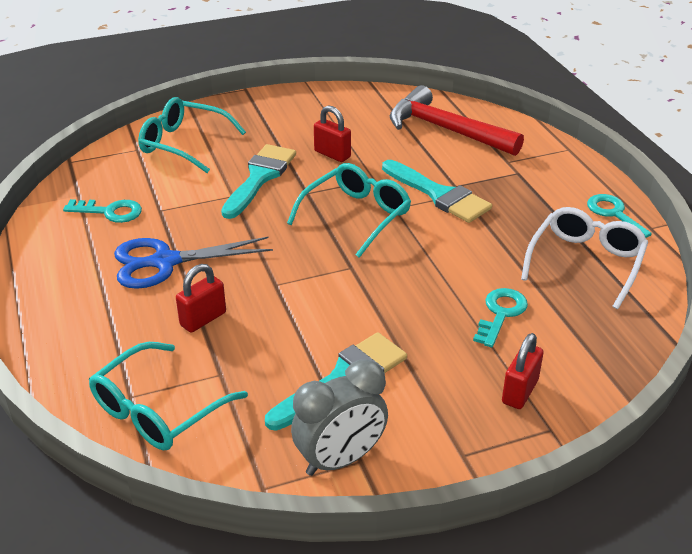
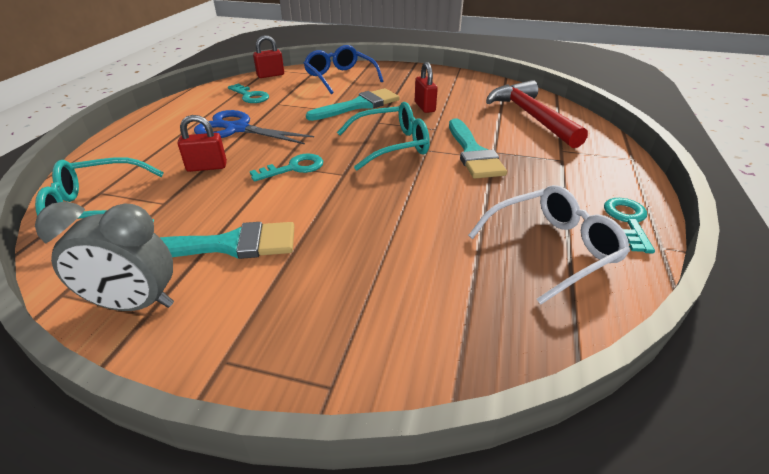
camera: 35 degrees right, 0 degrees up
(184, 144) = (340, 77): turquoise glasses -> blue glasses
(500, 314) = (416, 255): turquoise key -> turquoise key (294, 168)
(519, 391) = (348, 331): red padlock -> red padlock (270, 75)

